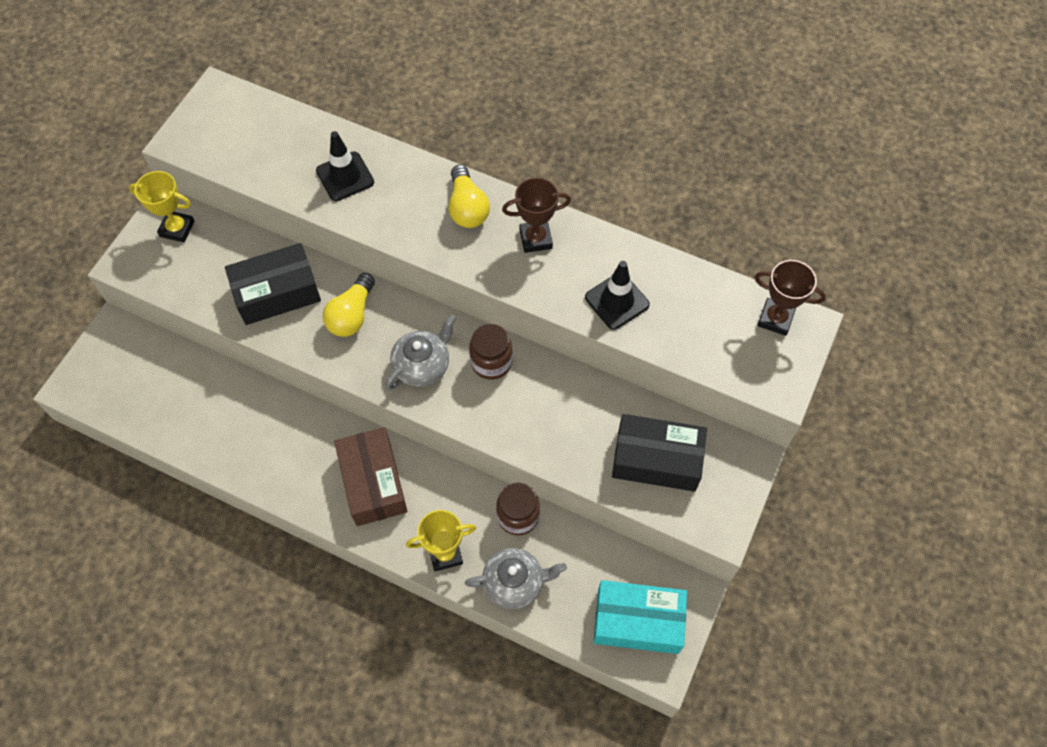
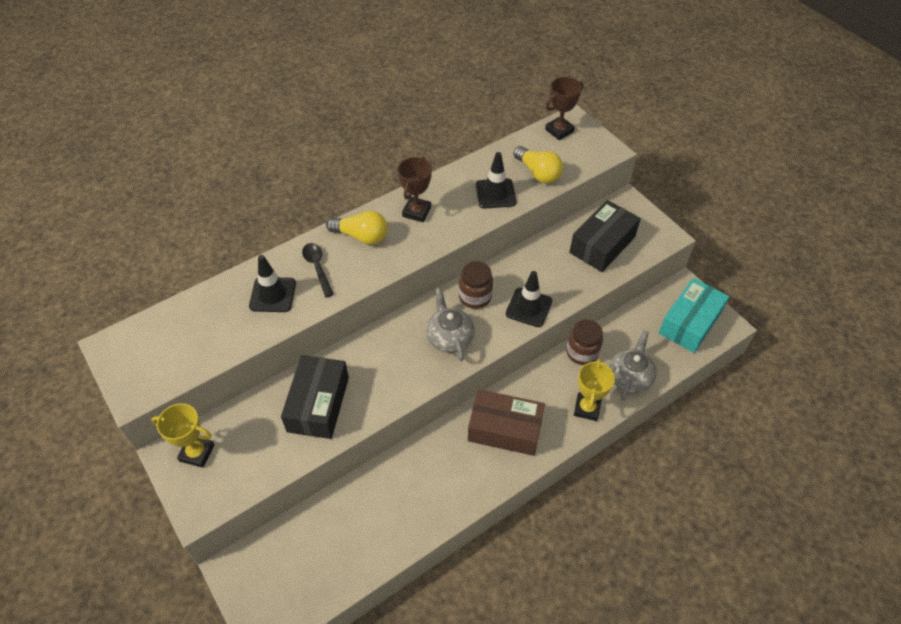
camera: 60 degrees left, 10 degrees down
(177, 229) = (197, 453): yellow trophy -> yellow trophy turned 60 degrees clockwise
(352, 315) = (376, 362): yellow light bulb -> yellow light bulb (538, 173)
(401, 193) = (317, 268): none -> black spoon
(509, 423) = (529, 307): none -> black traffic cone

